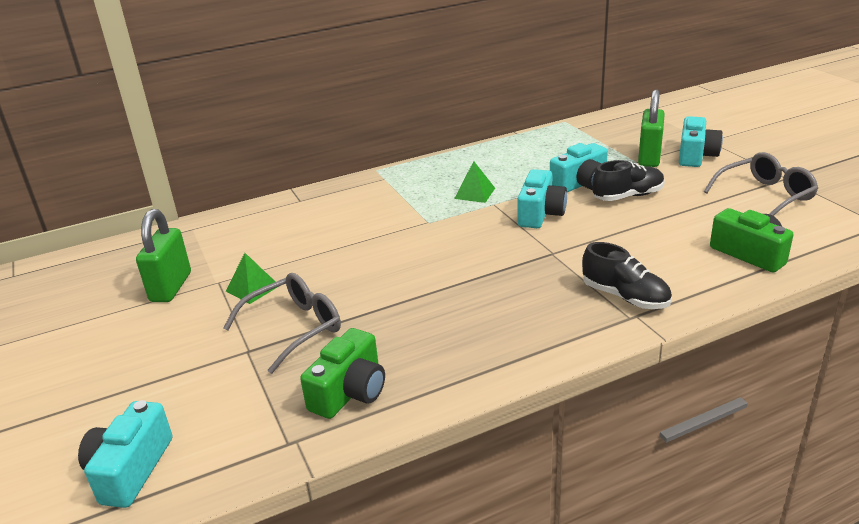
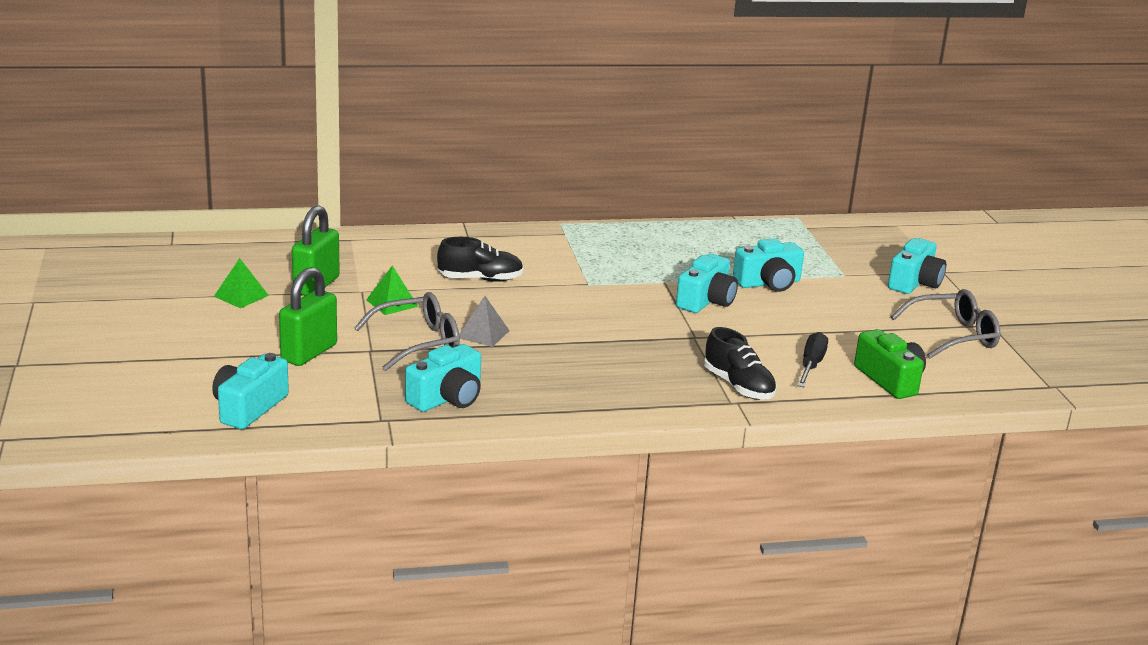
camera: 10 degrees right, 5 degrees down
(350, 392) = (447, 398): green camera -> turquoise camera
(355, 301) = (483, 334): none -> grey pyramid
(474, 193) = (651, 268): green pyramid -> green pyramid (241, 296)
(628, 196) = (809, 305): black shoe -> black shoe (480, 279)
(649, 157) = (862, 274): green padlock -> green padlock (309, 353)
(672, 256) = (811, 365): none -> black screwdriver

